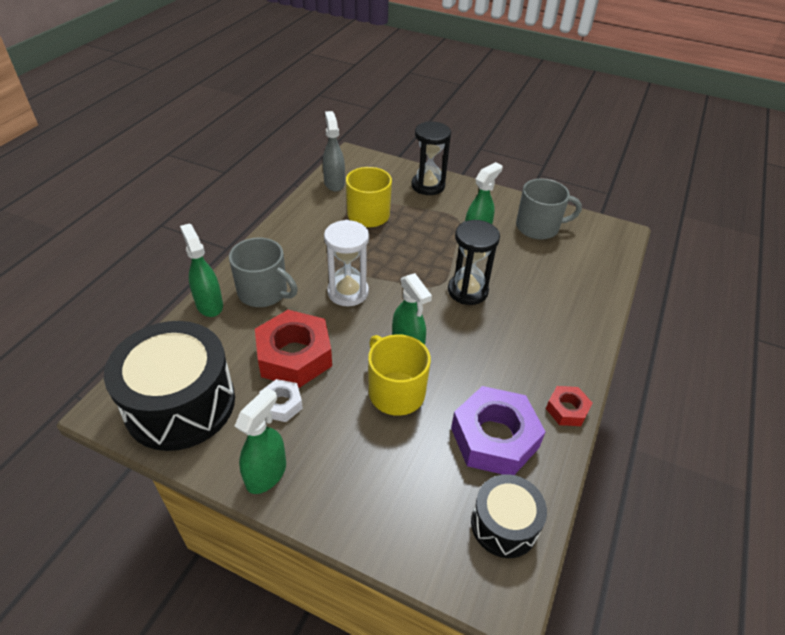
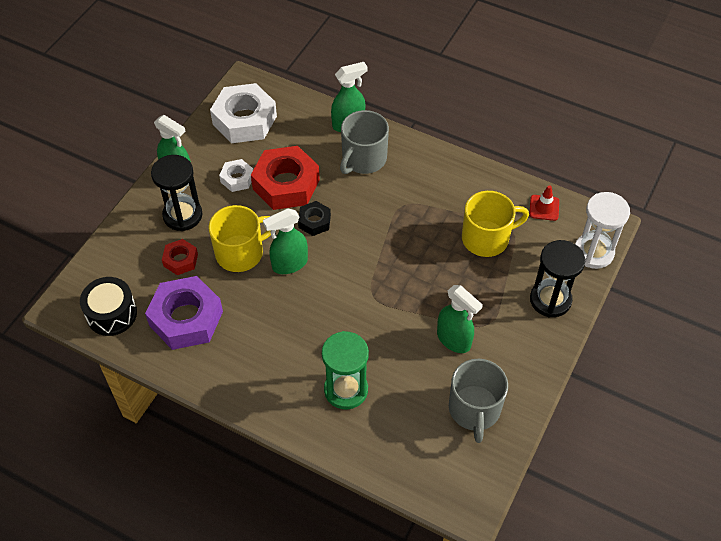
camera: 95 degrees right, 10 degrees up
(180, 404) = (244, 120): black drum -> white nut
(334, 183) = (544, 208): grey spray bottle -> red traffic cone
(348, 292) = (362, 220): white hourglass -> white hourglass (593, 252)
(349, 329) = (314, 221): none -> black nut
(467, 291) = (363, 320): black hourglass -> black hourglass (182, 215)
(544, 301) = (346, 390): none -> green hourglass
(567, 409) = (207, 380): red nut -> red nut (180, 260)

